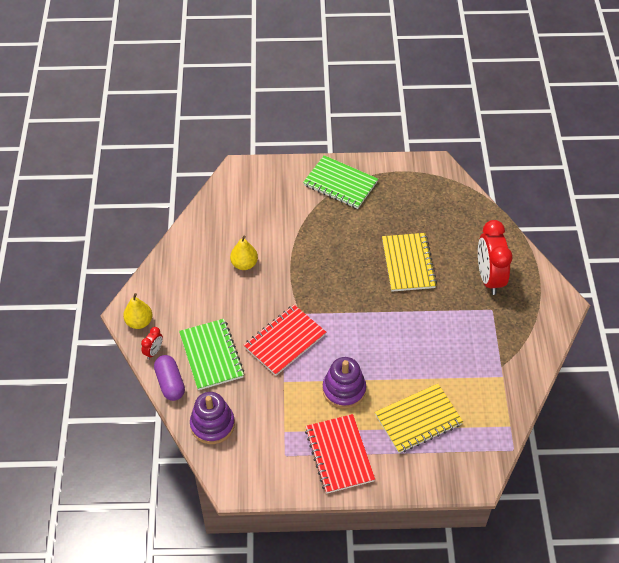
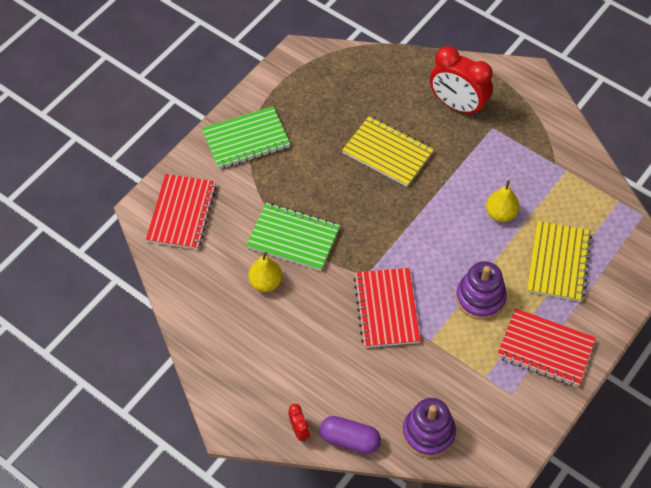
camera: 50 degrees left, 5 degrees up
(139, 322) = (251, 421): yellow pear -> yellow pear (501, 213)
(211, 355) = (349, 382): green notebook -> green notebook (293, 238)
(254, 189) = (182, 213): none -> red notebook

